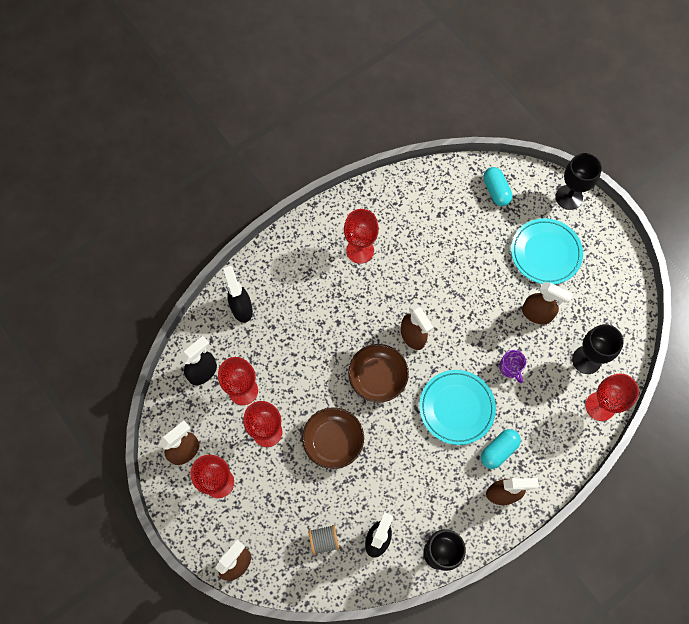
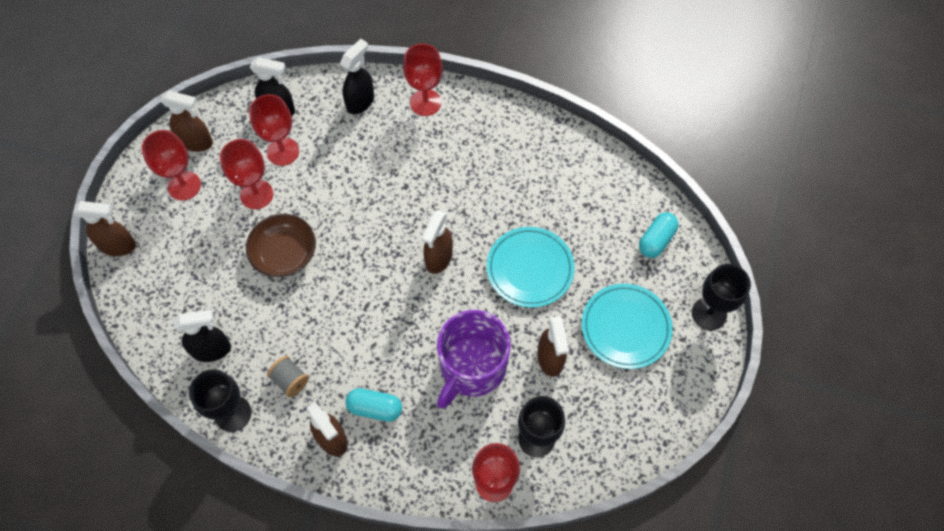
camera: 55 degrees right, 5 degrees down
(323, 540) = (183, 303): grey spool -> grey spool (290, 380)
(360, 250) = (492, 160): red goblet -> red goblet (425, 102)
(377, 377) = (374, 252): brown bowl -> none
(456, 408) = (392, 342): turquoise plate -> turquoise plate (530, 269)
(510, 368) = (472, 367): purple mug -> purple mug, size x2.41

